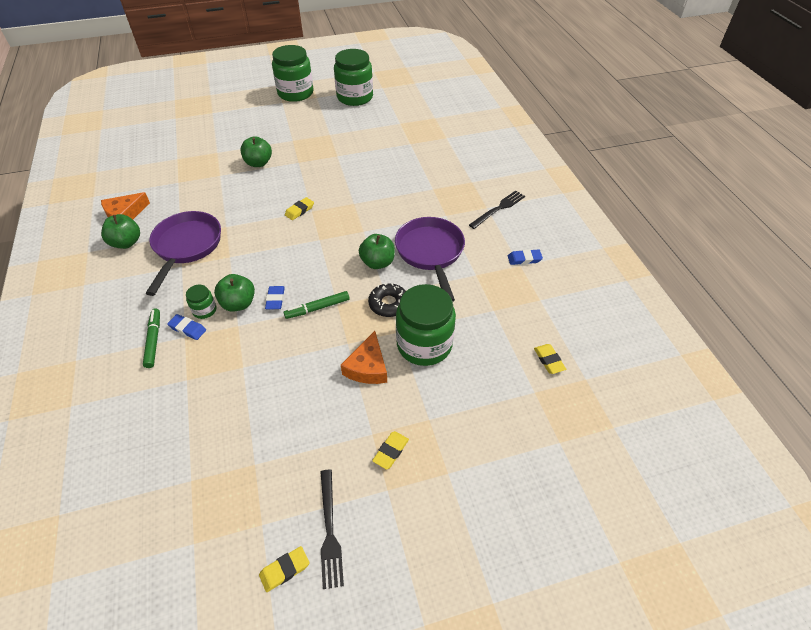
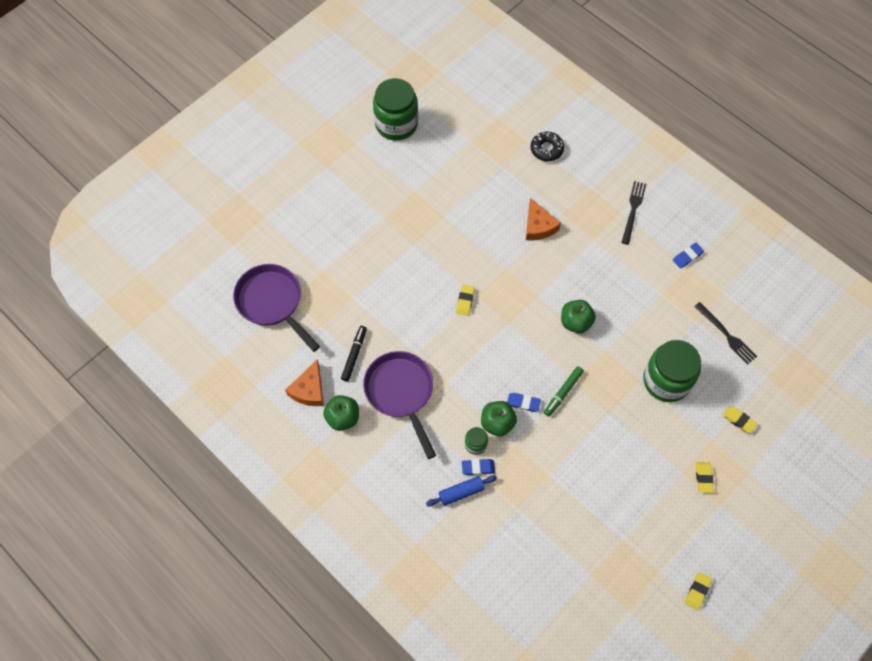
camera: 30 degrees left, 15 degrees up
(153, 340) = (461, 492): green marker -> blue rolling pin
(180, 208) = (354, 355): none -> black marker
(258, 163) = (377, 263): green apple -> none
(275, 299) = (523, 403): blue eraser -> blue eraser turned 45 degrees counterclockwise
(295, 93) = (329, 147): green jar -> none
(329, 531) = (705, 552): black fork -> black fork (726, 335)
(367, 367) = (640, 423): orange cheese -> orange cheese (538, 226)
(388, 304) = (614, 358): black donut -> black donut (546, 149)
(430, 253) = (610, 289): purple pan -> purple pan (272, 302)
(549, 360) = (761, 345): yellow eraser -> yellow eraser (739, 420)

